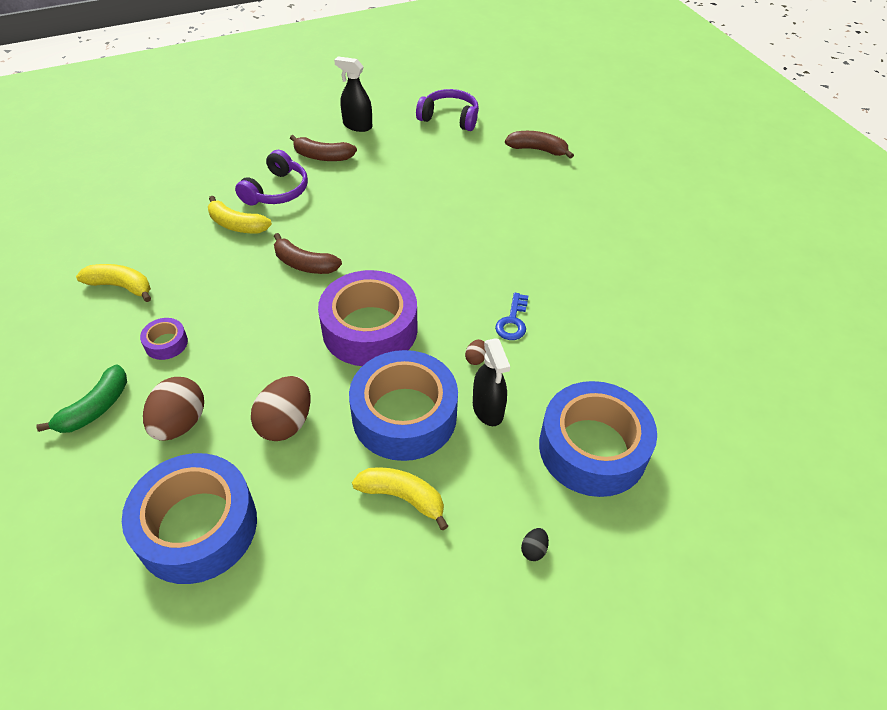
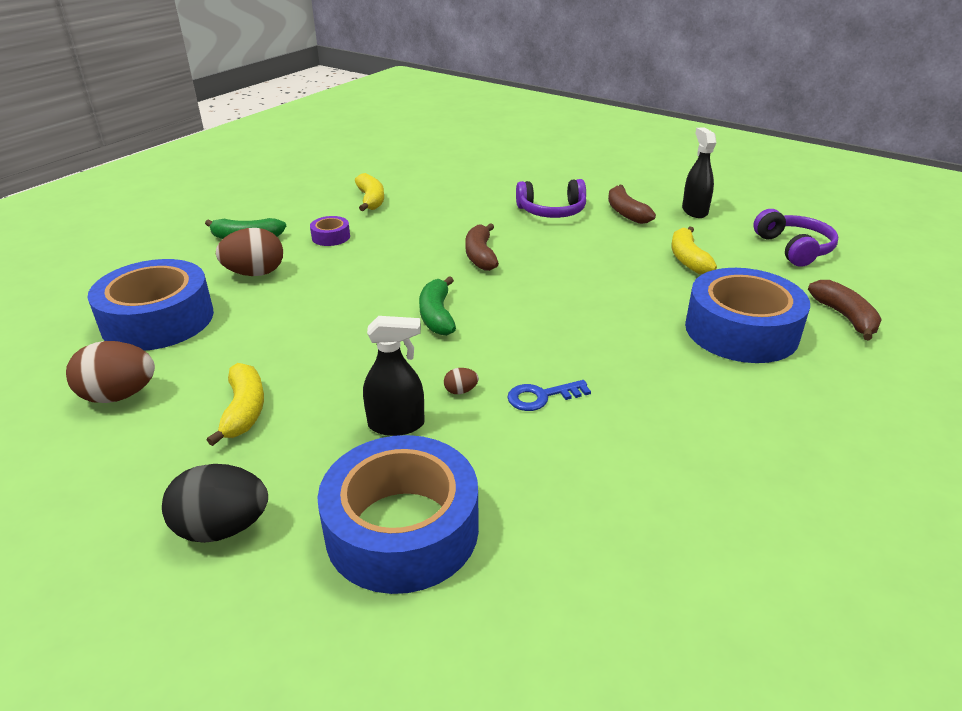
camera: 60 degrees right, 15 degrees down
(237, 225) = (489, 212): yellow banana -> yellow banana (688, 259)
(286, 423) = (289, 317): brown egg -> brown egg (119, 396)
(370, 329) = (437, 315): purple tape -> green banana
(404, 415) = (346, 374): blue tape -> blue tape (741, 330)
(488, 409) = (396, 424): black spray bottle -> black spray bottle turned 135 degrees counterclockwise
(533, 550) = (222, 528): black egg -> black egg, size x2.29

